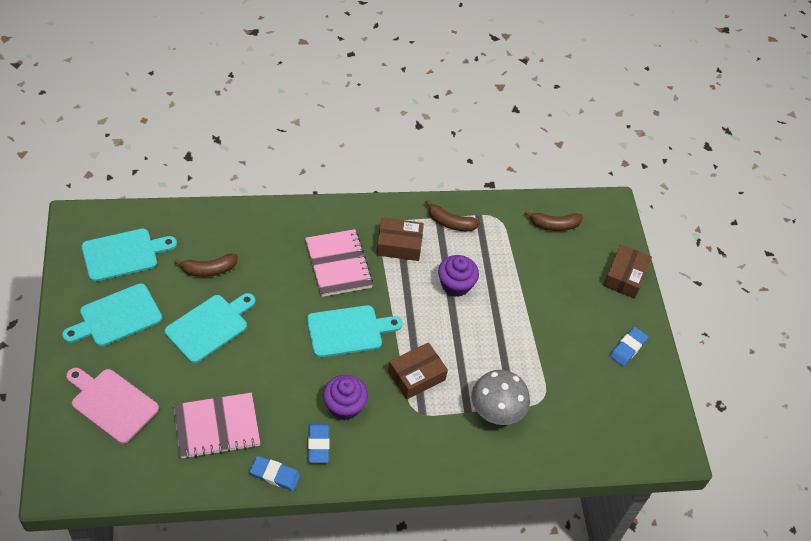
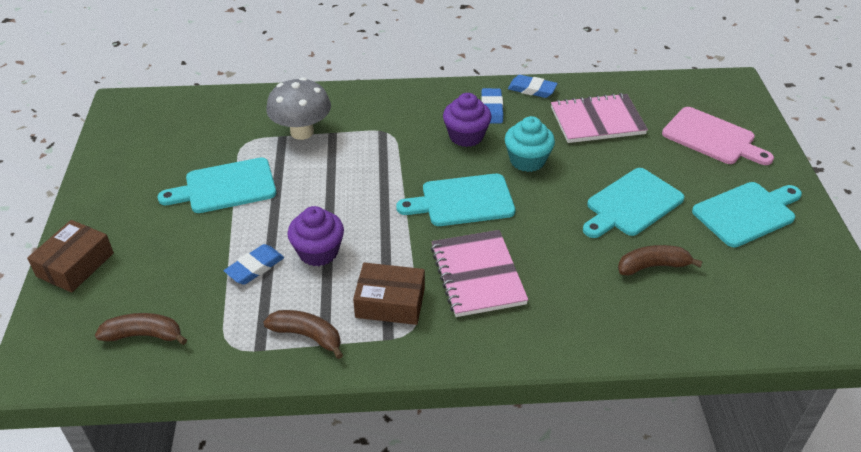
camera: 170 degrees left, 10 degrees down
(123, 254) = (775, 284): turquoise cutting board -> turquoise cutting board (225, 187)
(290, 375) = (527, 160): none -> turquoise cupcake
(416, 376) = (384, 161): brown box -> none
(628, 348) = (121, 186): blue eraser -> blue eraser (255, 267)

